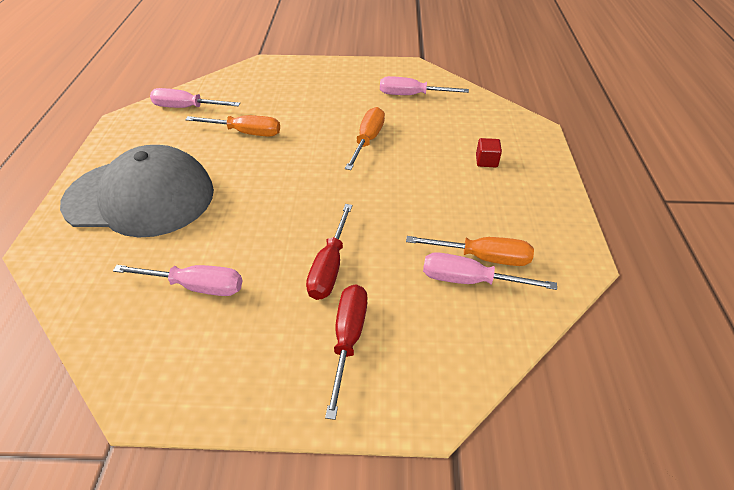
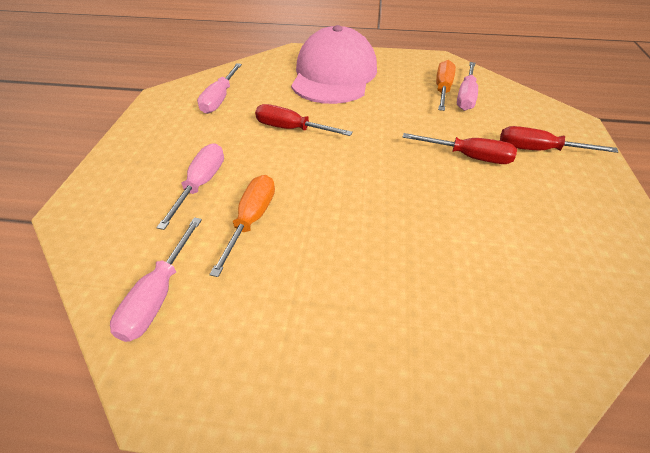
camera: 85 degrees left, 0 degrees up
(140, 197) = (380, 320): grey cap -> none
(196, 286) = (517, 242): pink screwdriver -> pink screwdriver (201, 184)
(367, 140) = (291, 129): orange screwdriver -> red screwdriver
(486, 161) = (334, 75): red cube -> pink cap

